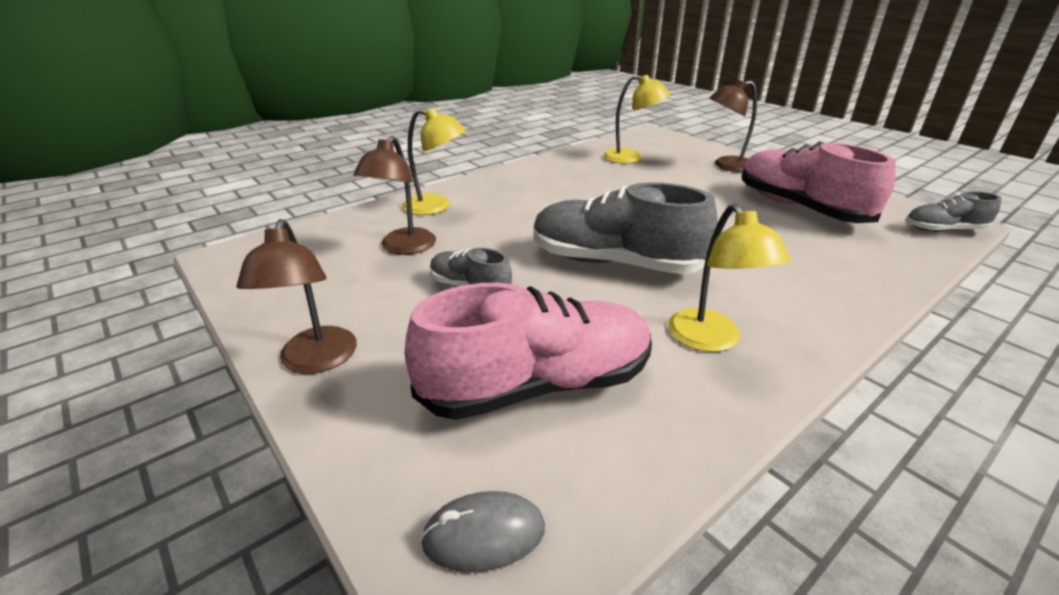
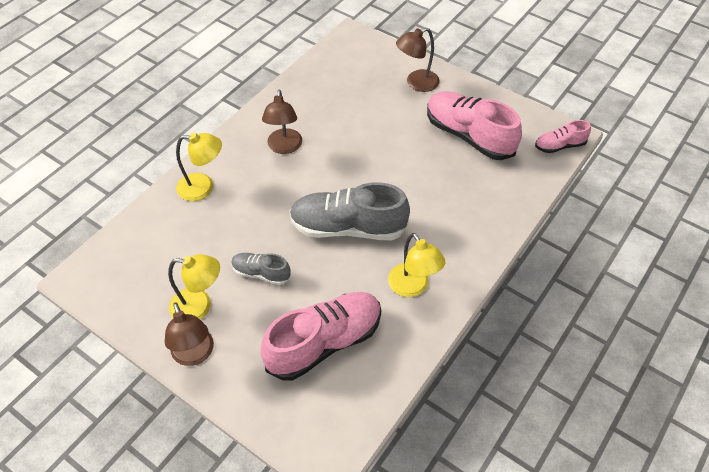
camera: 15 degrees left, 20 degrees up
(403, 248) = (200, 242): brown lamp -> brown lamp (284, 147)
(484, 535) = (322, 431): grey mouse -> none
(631, 158) = (339, 84): yellow lamp -> yellow lamp (199, 306)
(943, 230) = (559, 146): grey shoe -> pink shoe

